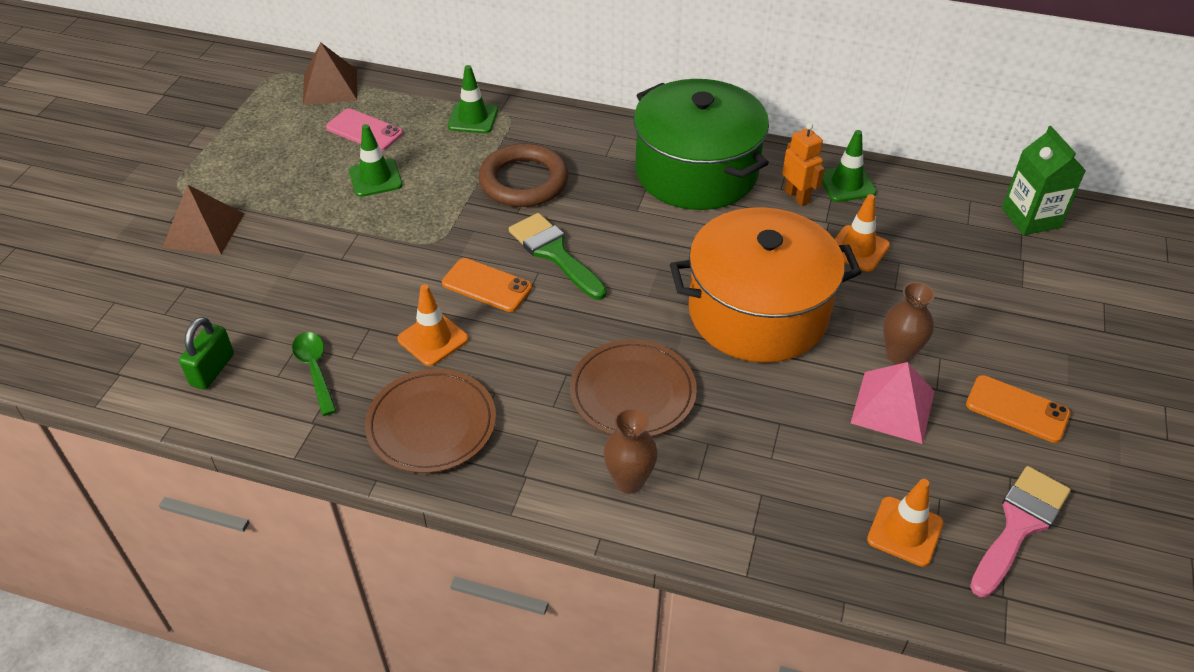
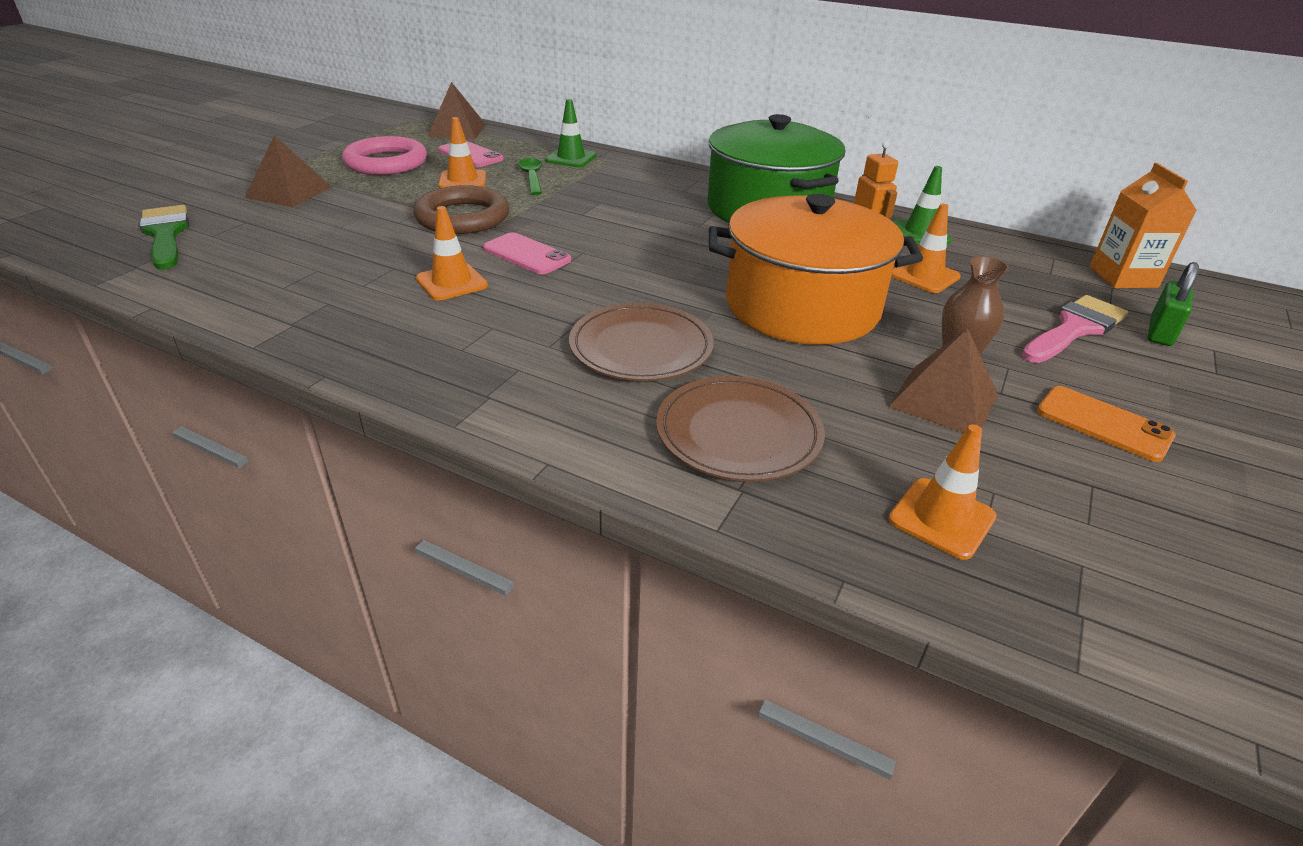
camera: 10 degrees right, 10 degrees down
(212, 370) = (224, 275): green padlock -> green padlock (1160, 332)
(280, 161) = (386, 163): none -> pink ring
(315, 370) = (321, 288): green spoon -> green spoon (532, 177)
(375, 178) = (462, 180): green traffic cone -> orange traffic cone
(431, 424) = (411, 341): brown plate -> brown plate (738, 433)
(487, 285) = (527, 254): orange phone -> pink phone
(524, 181) = (598, 197): brown ring -> brown ring (462, 217)
(554, 253) = (604, 242): green brush -> green brush (166, 234)
(629, 481) = (605, 418): brown vase -> none
(892, 407) = (943, 400): pink pyramid -> brown pyramid
(1019, 525) = (1104, 537): pink brush -> pink brush (1074, 329)
(1031, 218) = (1123, 277): green carton -> orange carton

